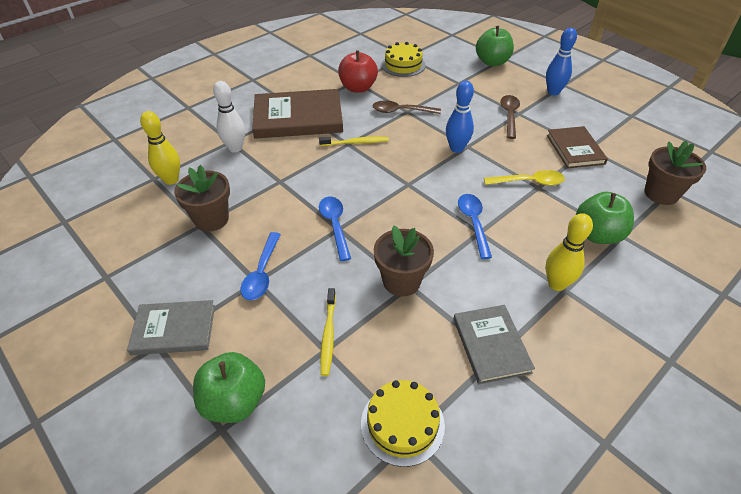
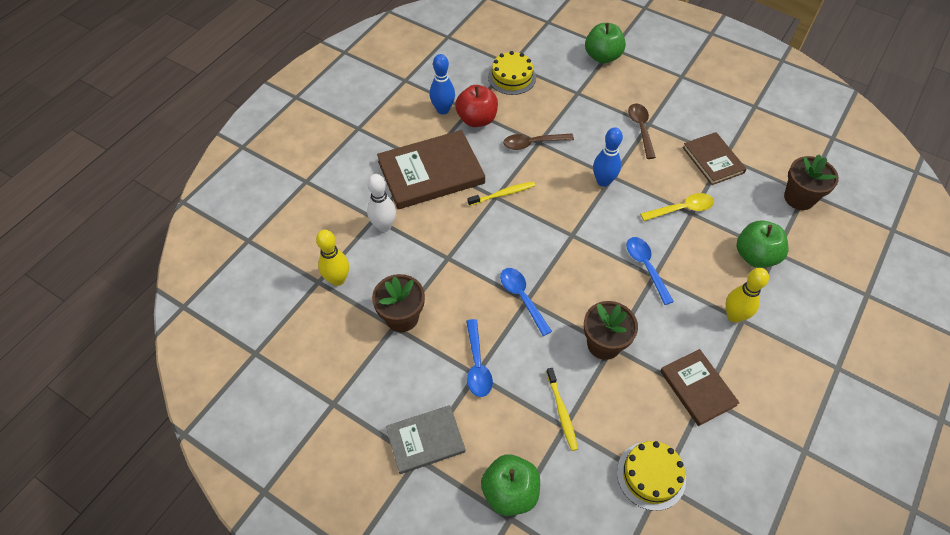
camera: 15 degrees left, 10 degrees up
(491, 345) = (697, 388): grey book -> brown book
(553, 92) = (674, 88): blue bowling pin -> blue bowling pin (443, 110)

